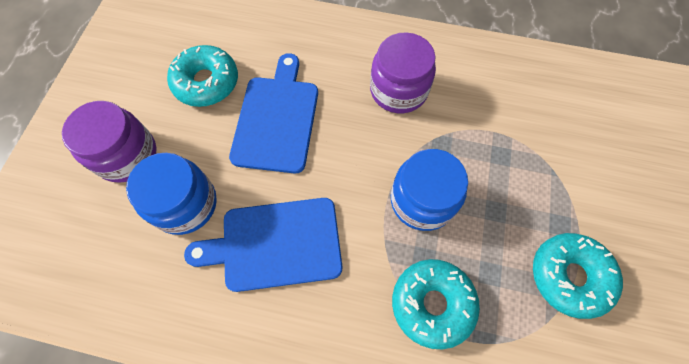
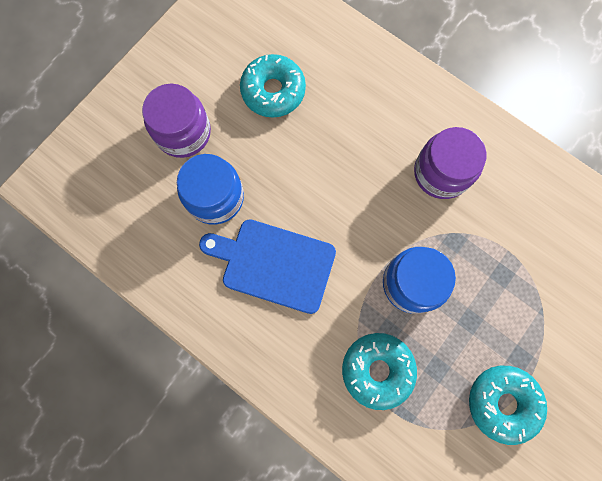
camera: 25 degrees right, 10 degrees up
(276, 119) = (320, 153): blue cutting board -> none

